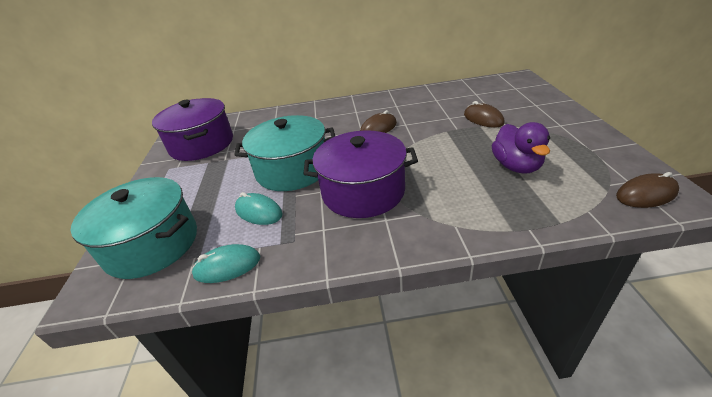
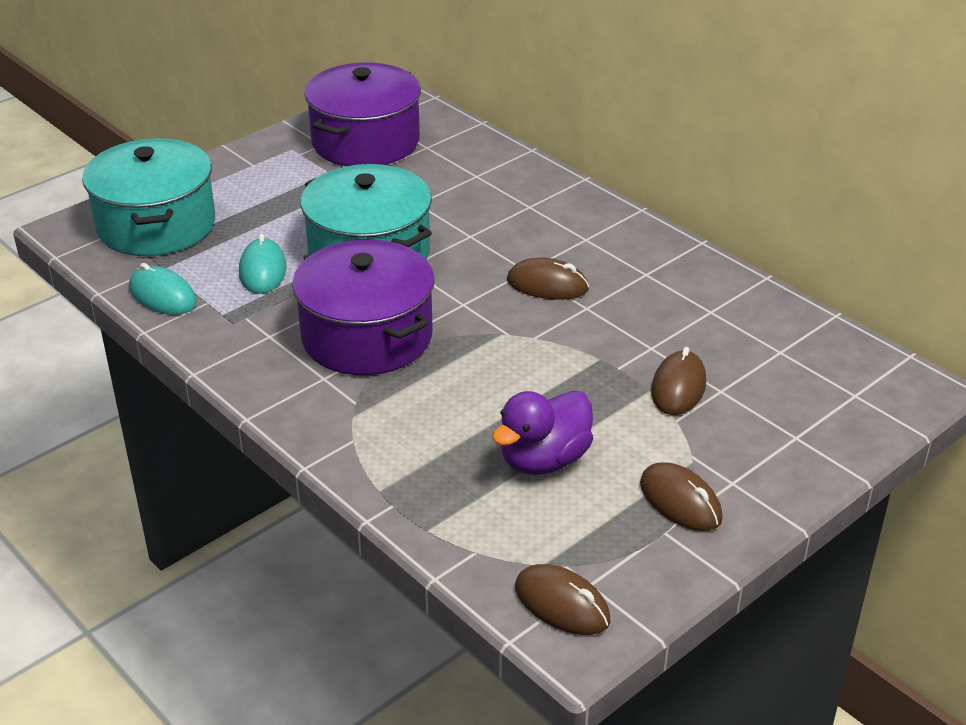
camera: 50 degrees right, 0 degrees up
(569, 140) = (680, 501): none -> brown mouse

